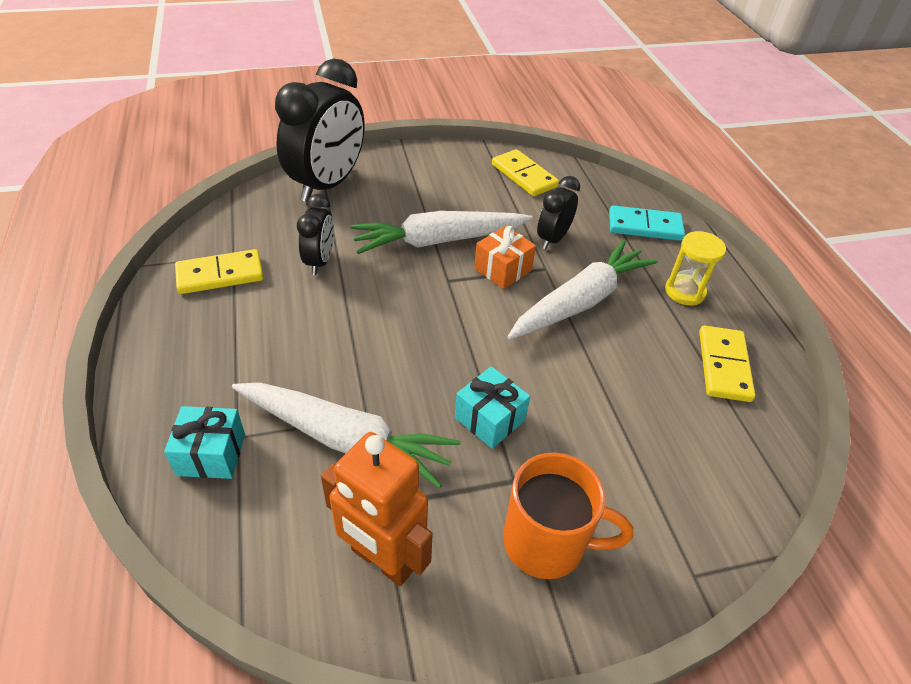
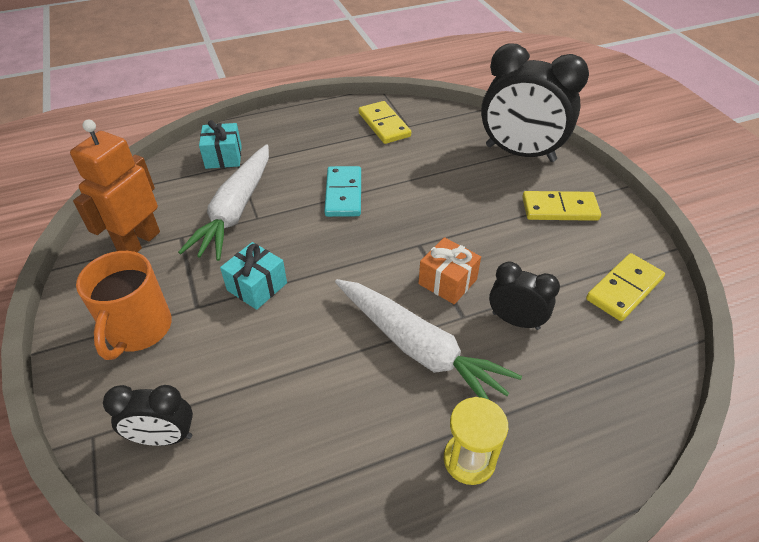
camera: 85 degrees right, 0 degrees up
(320, 261) = (416, 167): black clock -> black clock (164, 437)
(439, 241) = (472, 232): white carrot -> none
(645, 226) = (587, 419): turquoise domino -> turquoise domino (343, 194)
(724, 366) = (346, 494): yellow domino -> yellow domino (559, 209)

